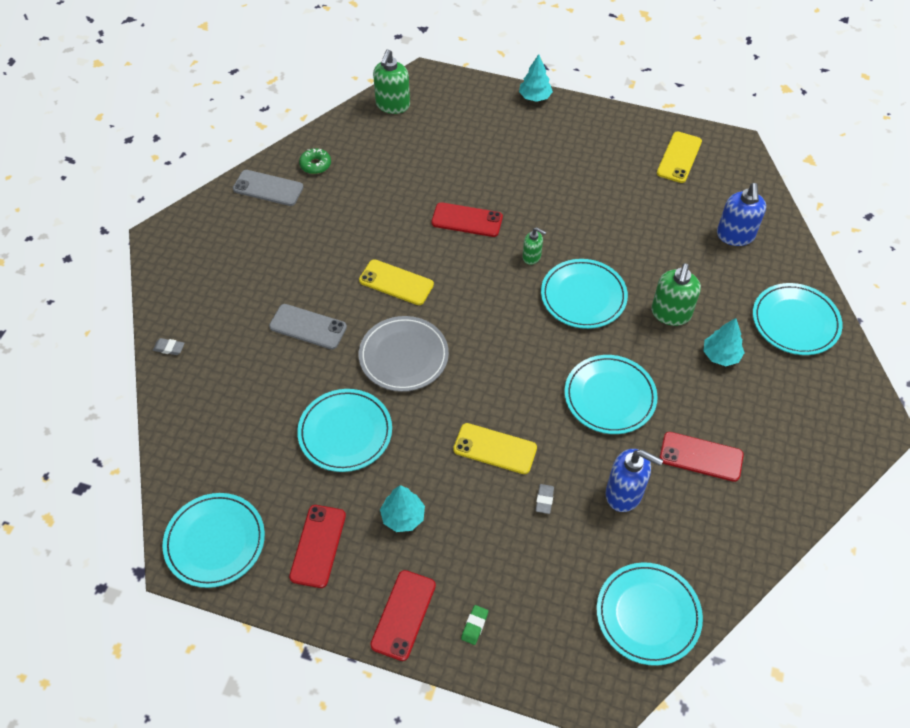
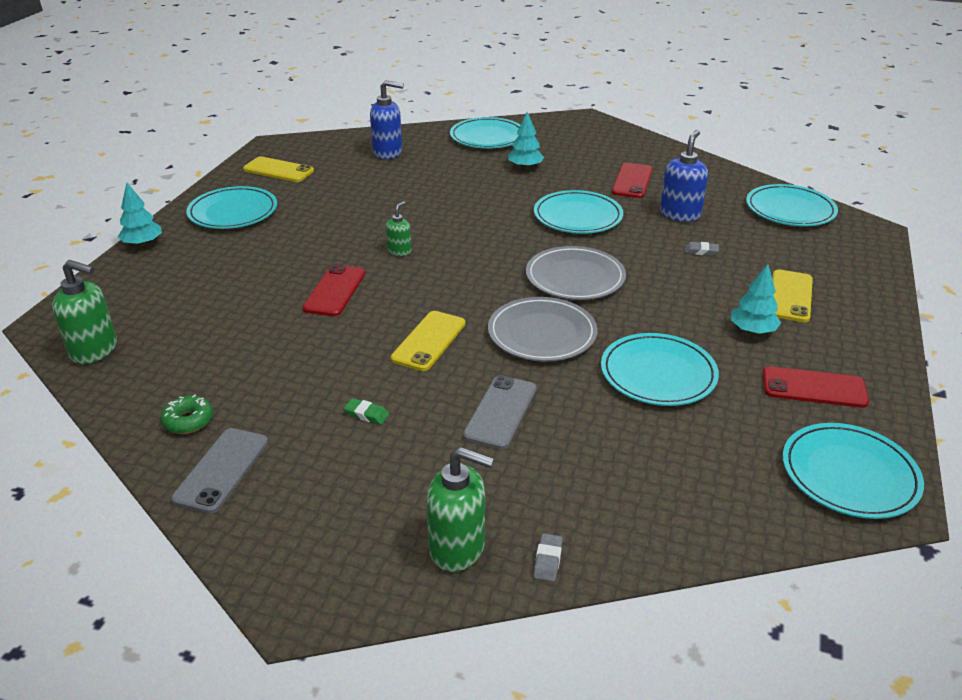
camera: 90 degrees left, 20 degrees down
(403, 615) = (861, 328): red phone -> none
(474, 626) = (848, 289): green eraser -> green eraser (366, 414)
(491, 385) = (575, 277): none -> grey plate
(495, 449) = (652, 276): yellow phone -> yellow phone (790, 296)
(583, 296) = (456, 224): turquoise plate -> turquoise plate (233, 212)
(670, 314) = (479, 185): green soap dispenser -> green soap dispenser (458, 548)

